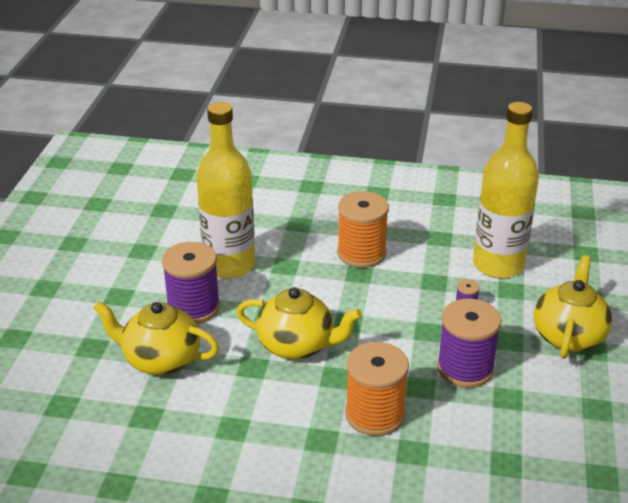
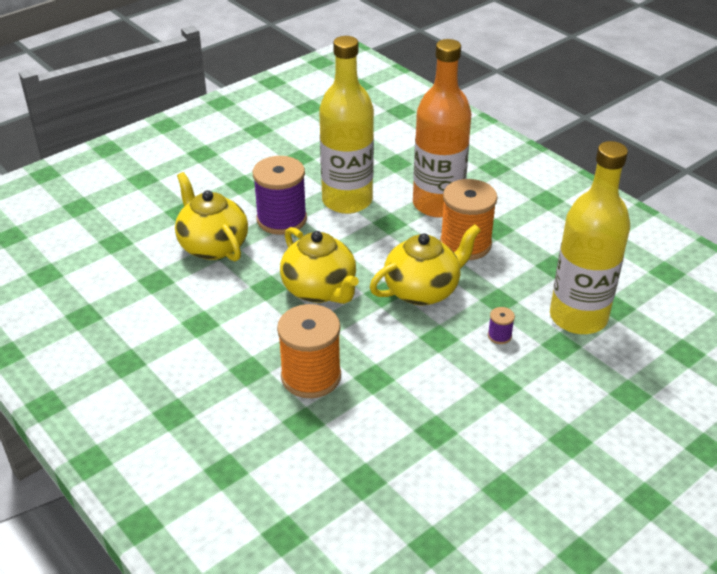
camera: 40 degrees right, 5 degrees up
(304, 233) = (437, 204): none -> orange bottle
(465, 368) = (430, 385): purple spool -> none
(568, 336) = (562, 414): yellow teapot -> yellow teapot (423, 290)

